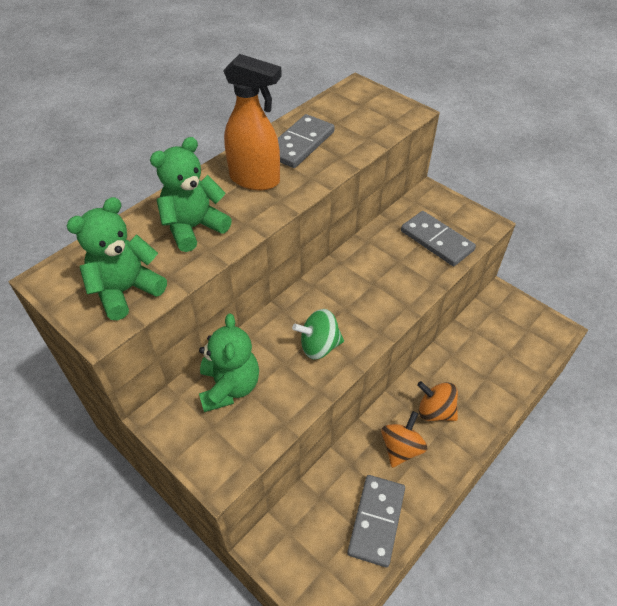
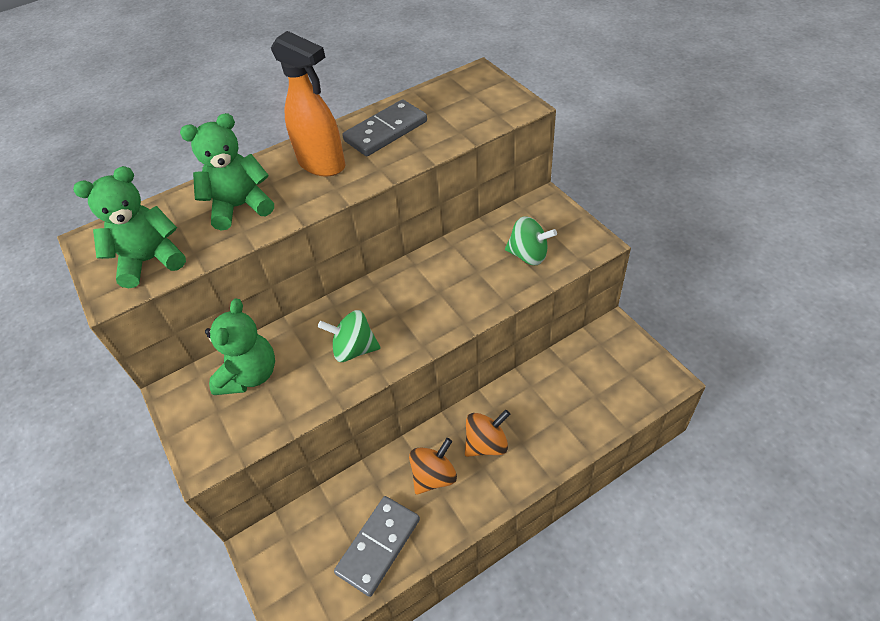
camera: 20 degrees right, 0 degrees up
(435, 411) = (486, 444): orange spinning top -> orange spinning top turned 105 degrees clockwise
(436, 241) = (528, 255): grey domino -> green spinning top

